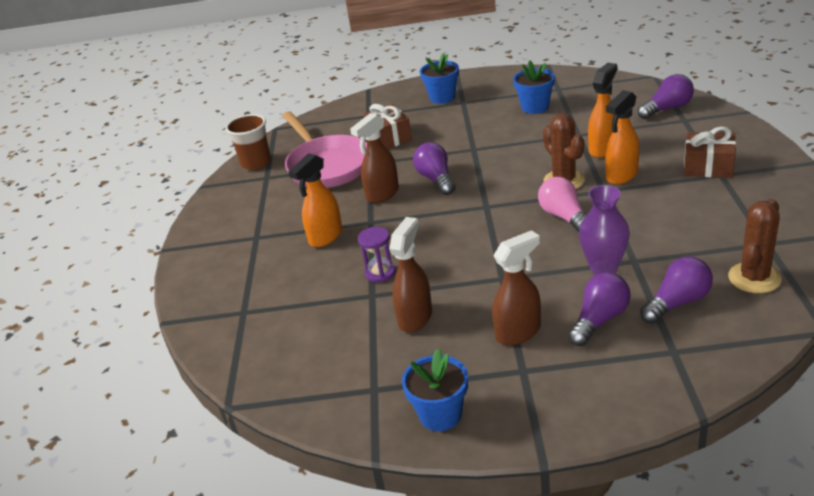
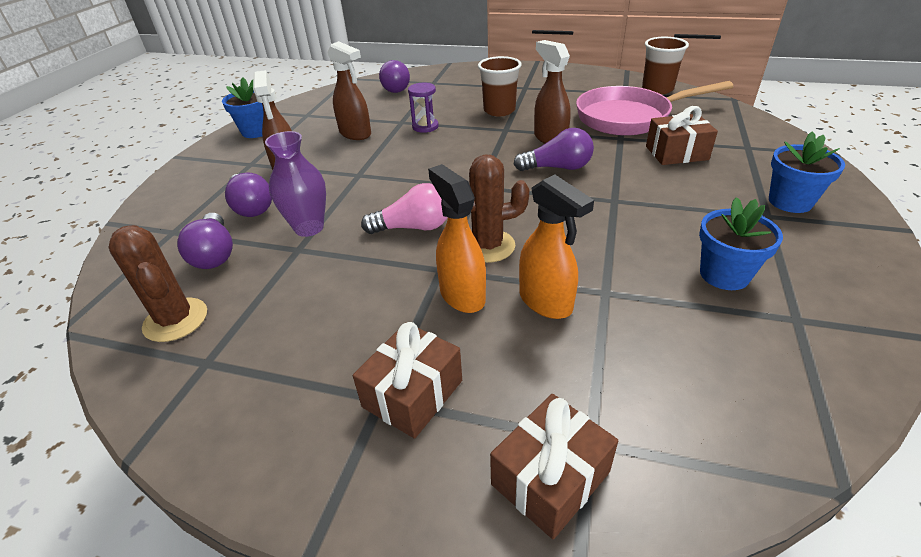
camera: 105 degrees right, 5 degrees up
(325, 237) = (499, 110): orange spray bottle -> brown cup
(667, 109) = (652, 437): purple light bulb -> purple light bulb (395, 88)
(712, 124) = (550, 478): none -> brown gift

